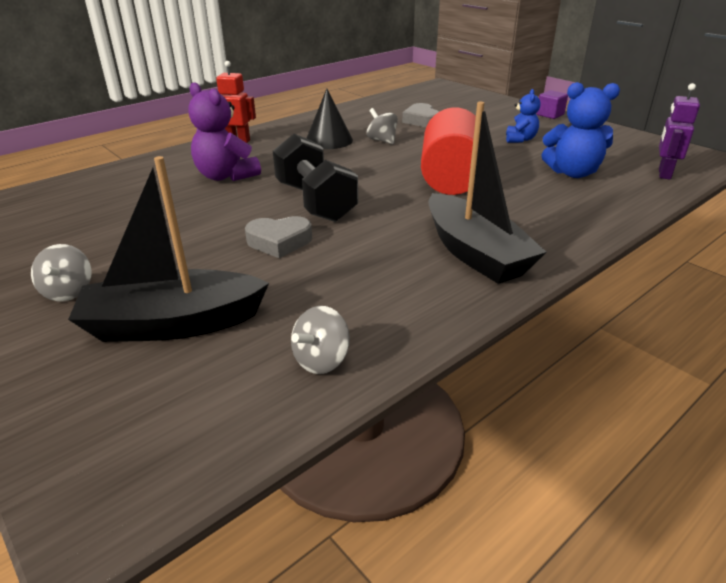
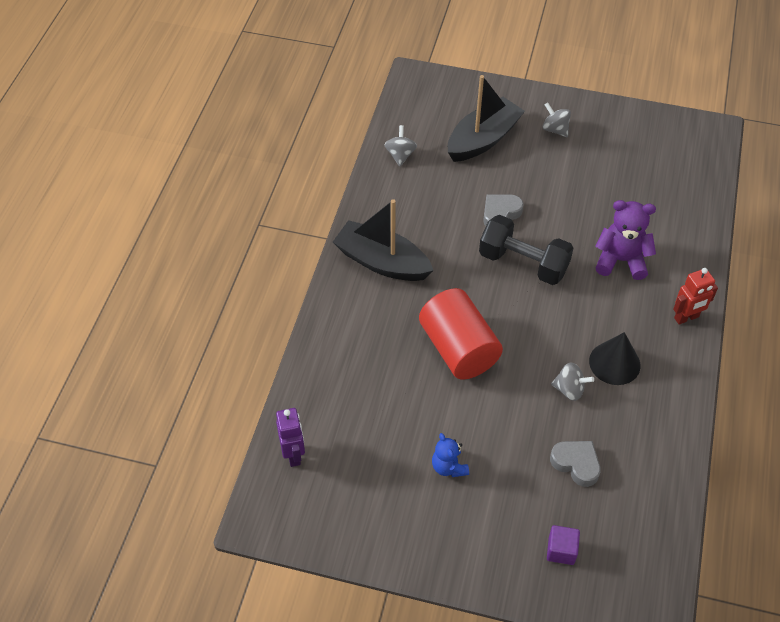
camera: 145 degrees right, 20 degrees up
(550, 115) = (455, 567): purple cube -> purple cube (561, 550)
(573, 173) = (369, 413): blue teddy bear -> none

